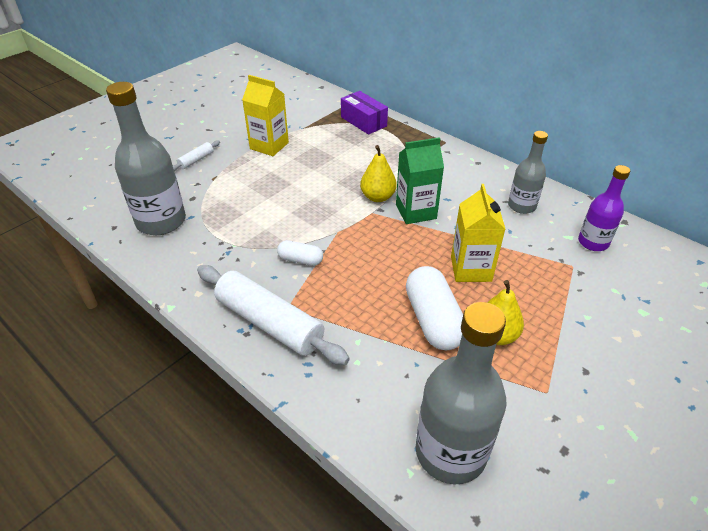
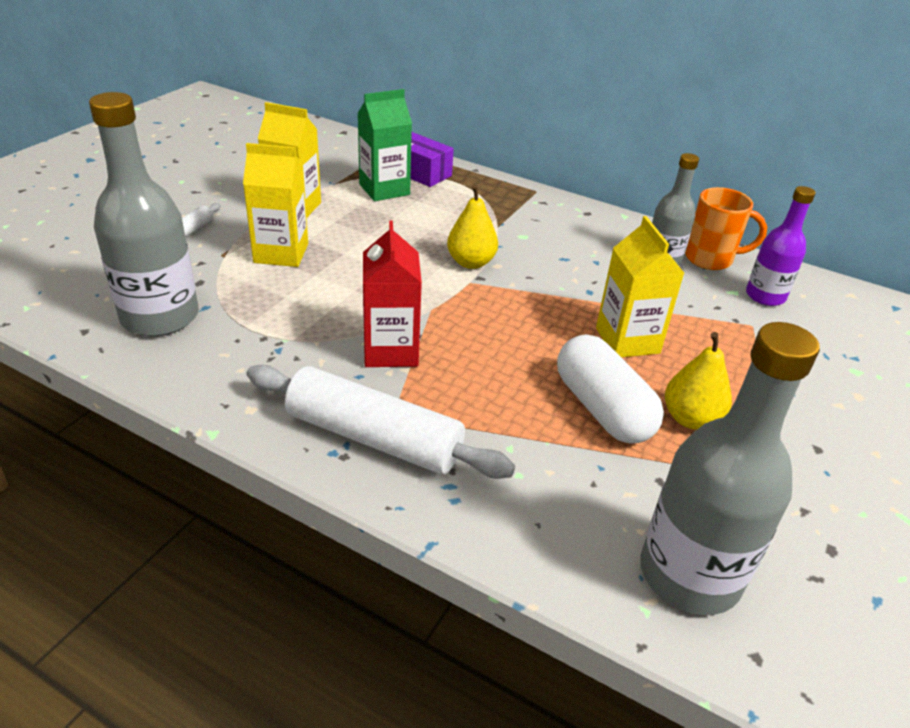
camera: 15 degrees left, 5 degrees down
(250, 180) = (281, 253): none -> yellow carton
(300, 260) = (391, 350): white capsule -> red carton
(416, 211) = (529, 276): green carton -> green carton (384, 189)
(561, 208) = (710, 259): none -> orange mug

